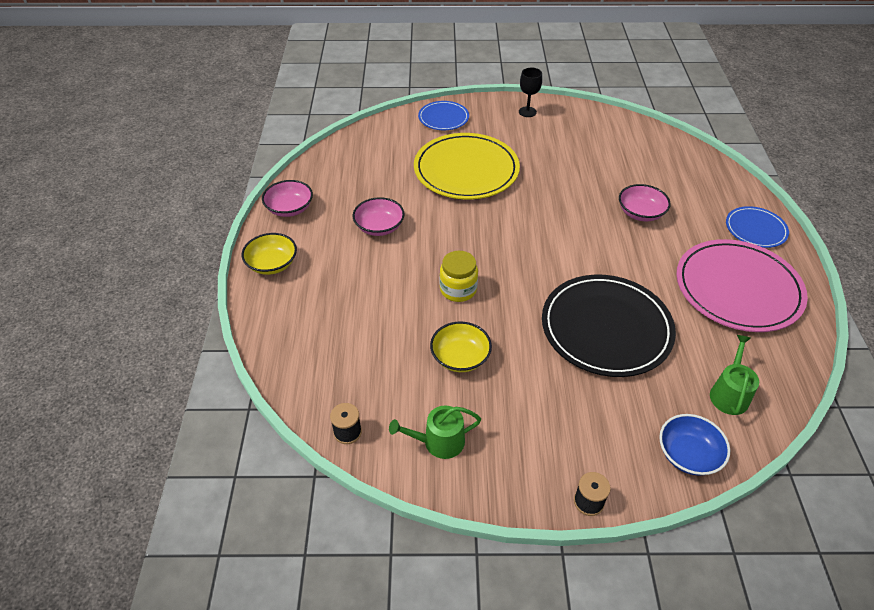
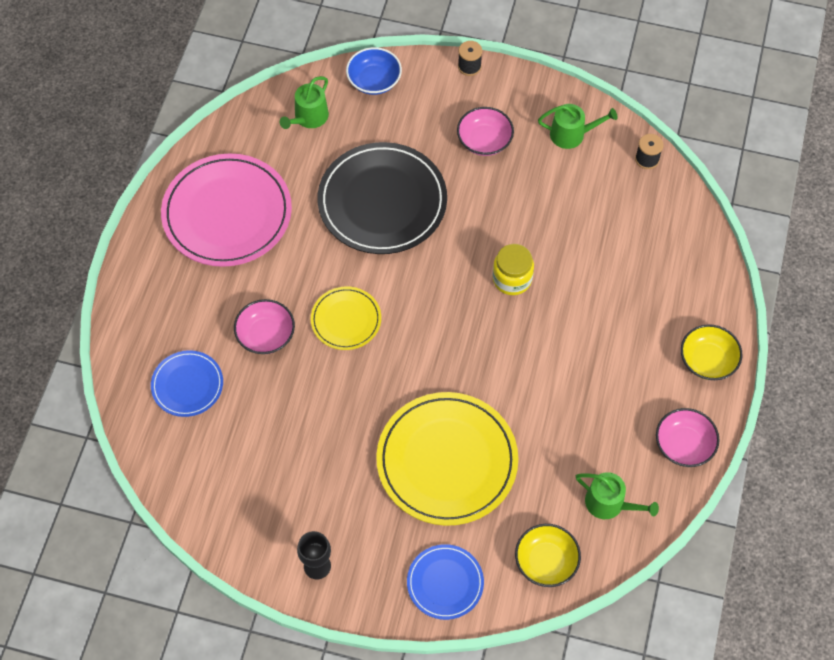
camera: 165 degrees left, 15 degrees up
(342, 169) = (609, 503): none -> green watering can
(379, 227) = (578, 387): pink bowl -> pink bowl (484, 140)
(460, 357) = (532, 204): yellow bowl -> yellow bowl (546, 561)
(585, 234) = (346, 320): none -> yellow plate
(755, 229) = (152, 280): blue plate -> blue plate (187, 385)

